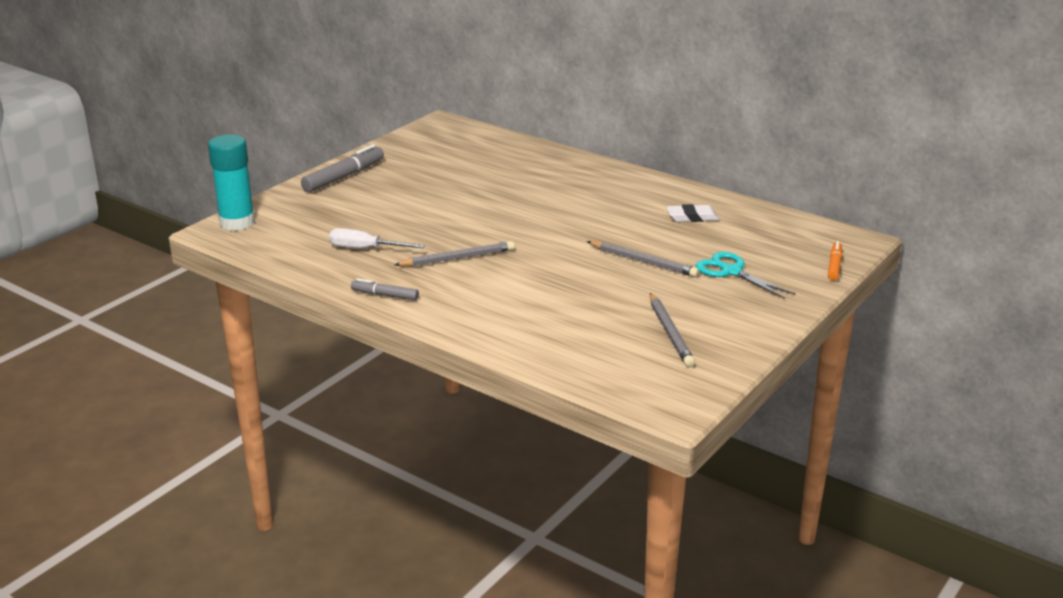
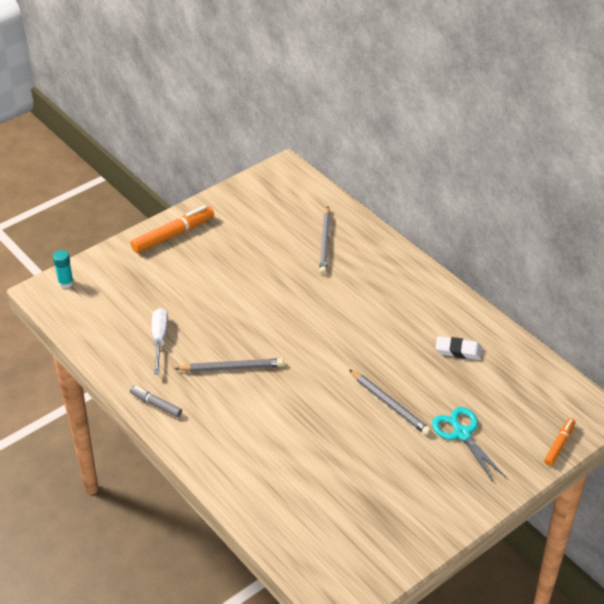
camera: 15 degrees right, 15 degrees up
(237, 222) = (66, 283): turquoise glue stick -> turquoise glue stick, size x0.50
(344, 177) = (173, 235): grey marker -> orange marker
(365, 249) = (159, 339): white screwdriver -> white screwdriver turned 60 degrees clockwise
(670, 333) = (375, 504): grey pencil -> grey pencil (325, 243)

